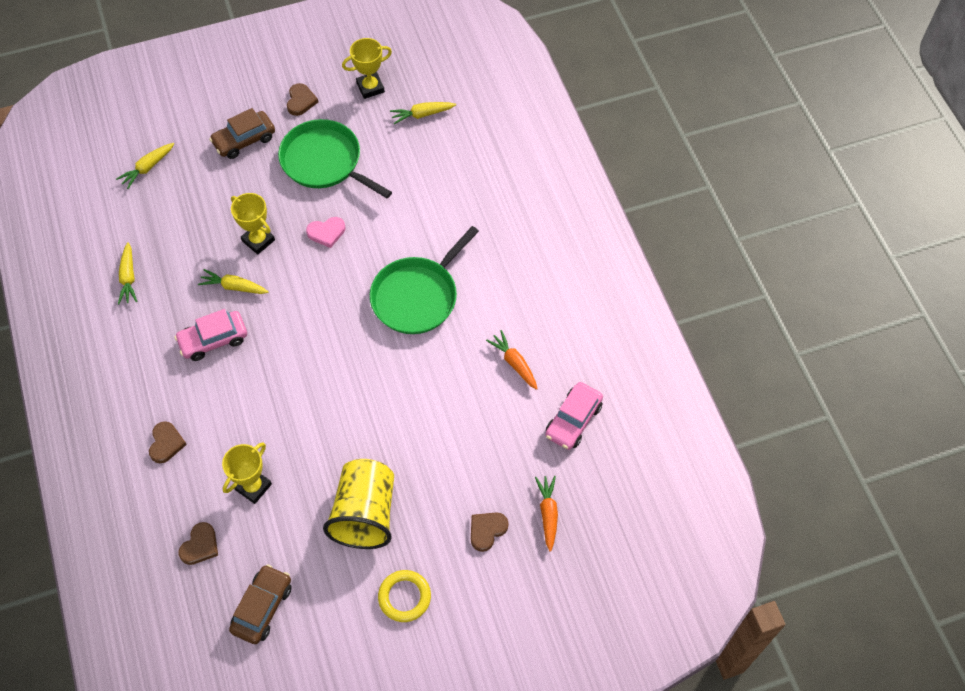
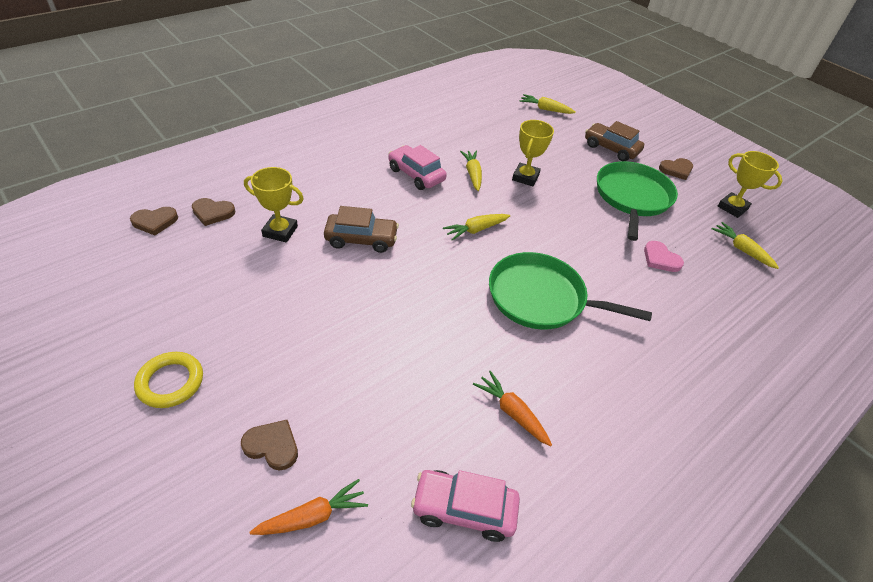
camera: 65 degrees right, 15 degrees down
(128, 278) = (446, 121): yellow carrot -> yellow carrot (476, 230)
(166, 443) = (307, 172): brown heart -> brown heart (155, 222)
(262, 607) = (151, 268): brown car -> brown car (361, 239)
(326, 232) = (563, 216): pink heart -> pink heart (660, 259)
(365, 513) = (270, 320): yellow cup -> none
(514, 363) = (512, 412): orange carrot -> orange carrot turned 75 degrees counterclockwise

